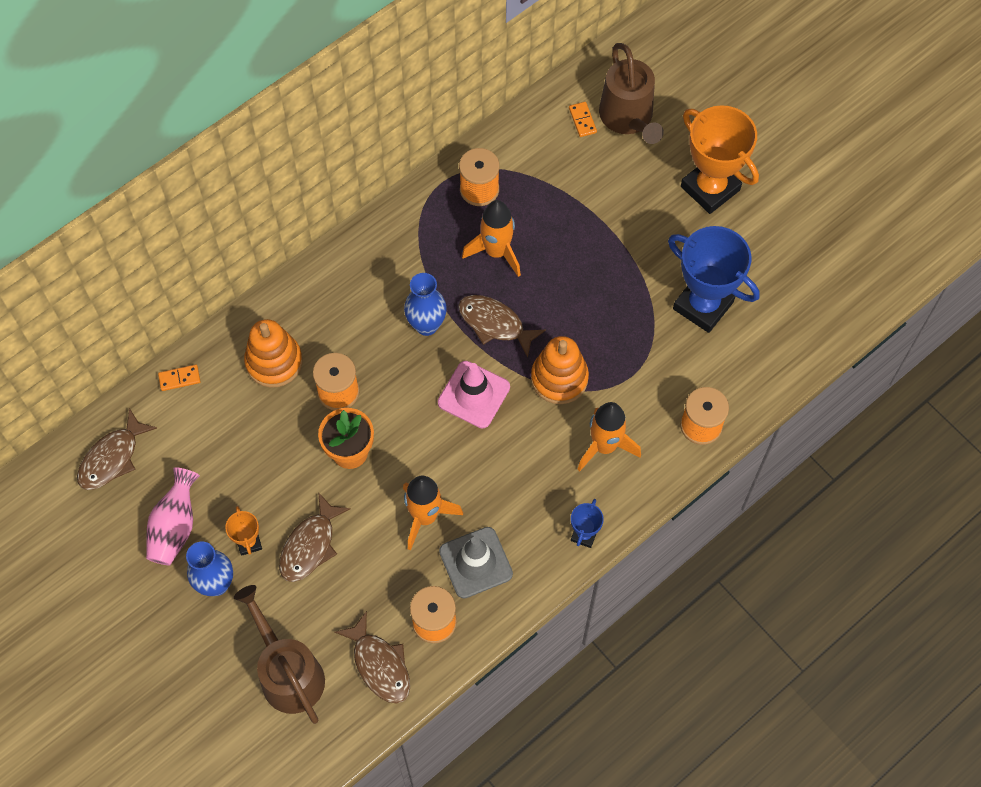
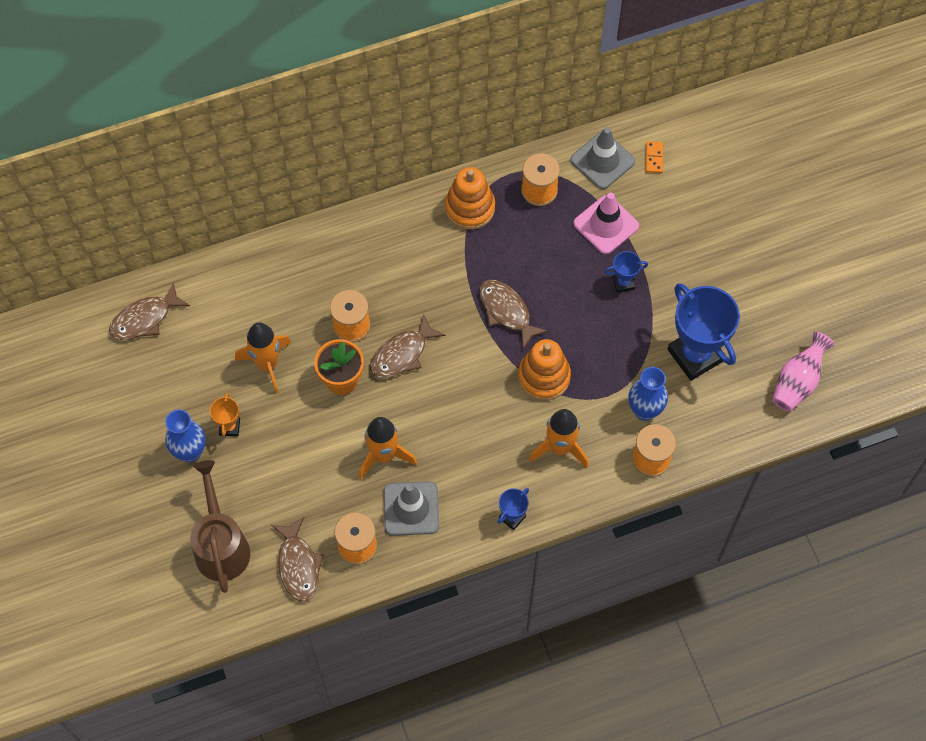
camera: 20 degrees right, 0 degrees up
(175, 527) = (174, 393): pink vase -> pink vase (797, 381)
(179, 378) = (224, 270): orange domino -> none
(274, 362) = (307, 282): orange stacking toy -> orange stacking toy (470, 208)
(310, 545) = (279, 446): brown fish -> brown fish (402, 354)
(426, 325) = (448, 293): blue vase -> blue vase (644, 410)
(474, 395) = (465, 366): pink traffic cone -> pink traffic cone (606, 225)
(496, 252) = (532, 249): orange rocket -> orange rocket (267, 364)
(532, 139) = (602, 161): none -> grey traffic cone
(602, 256) = (623, 283): none -> blue trophy
(628, 119) = (695, 169): brown watering can -> none
(710, 188) = (743, 254): orange trophy -> none

